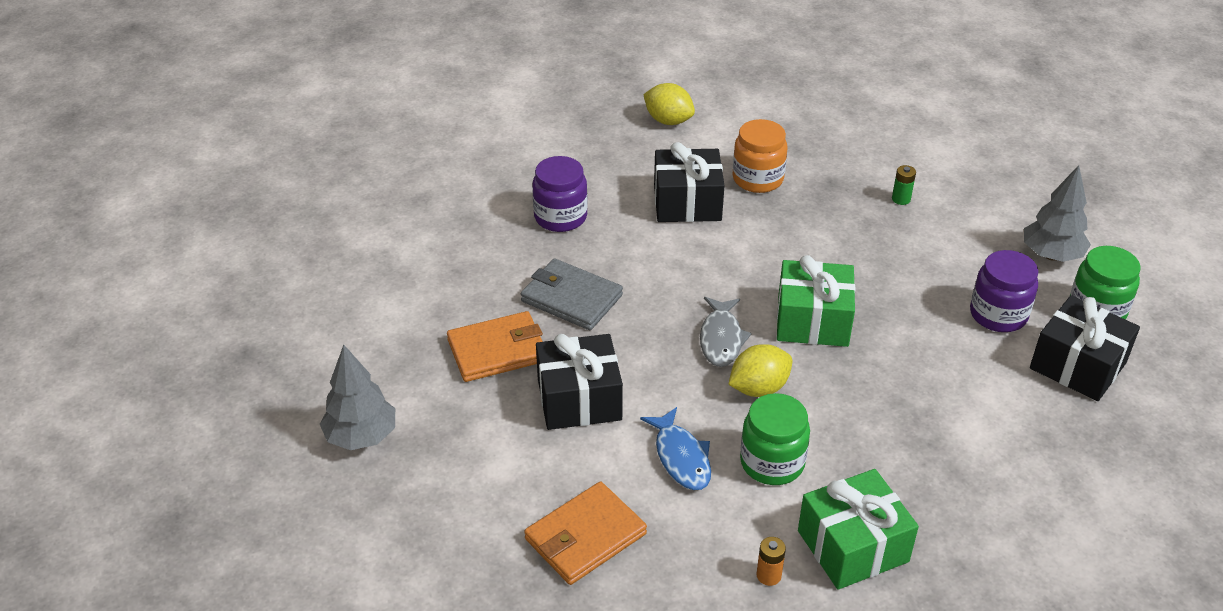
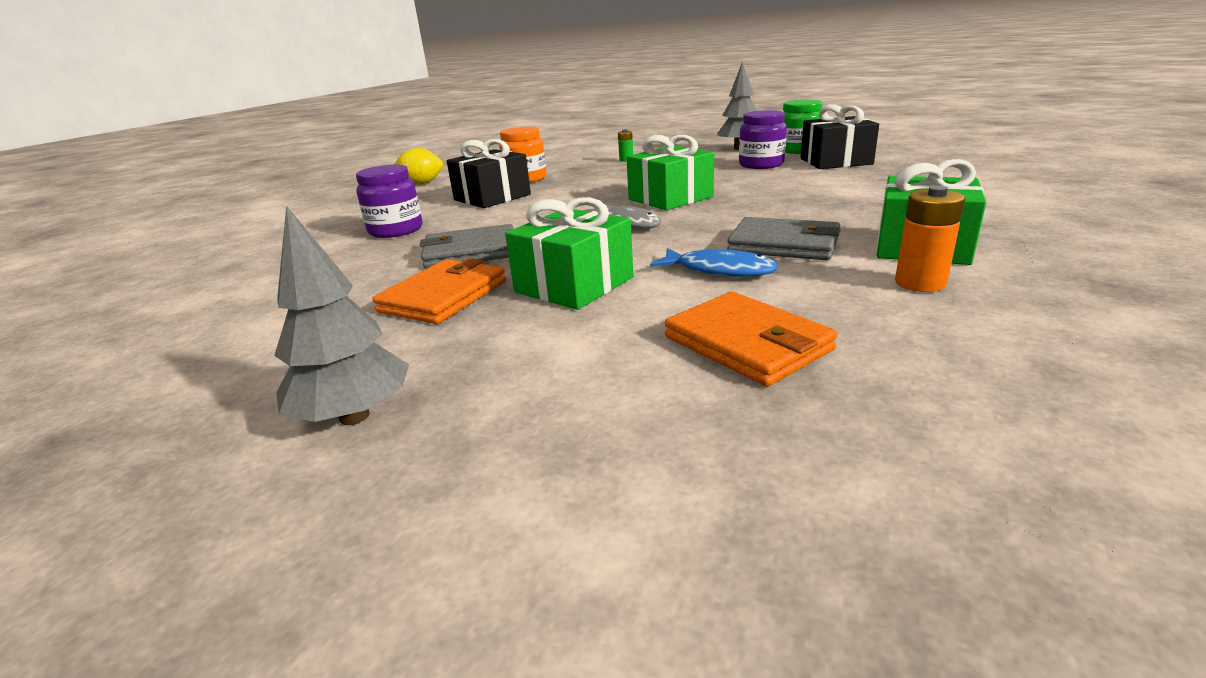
camera: 40 degrees left, 15 degrees down
(579, 399) = (574, 285): black gift -> green gift
(585, 537) = (747, 343): orange wallet -> orange wallet turned 45 degrees counterclockwise
(758, 388) = (699, 227): yellow lemon -> none
(768, 575) = (920, 283): orange battery -> orange battery, size x1.62
(772, 463) = (784, 244): green jar -> grey wallet

